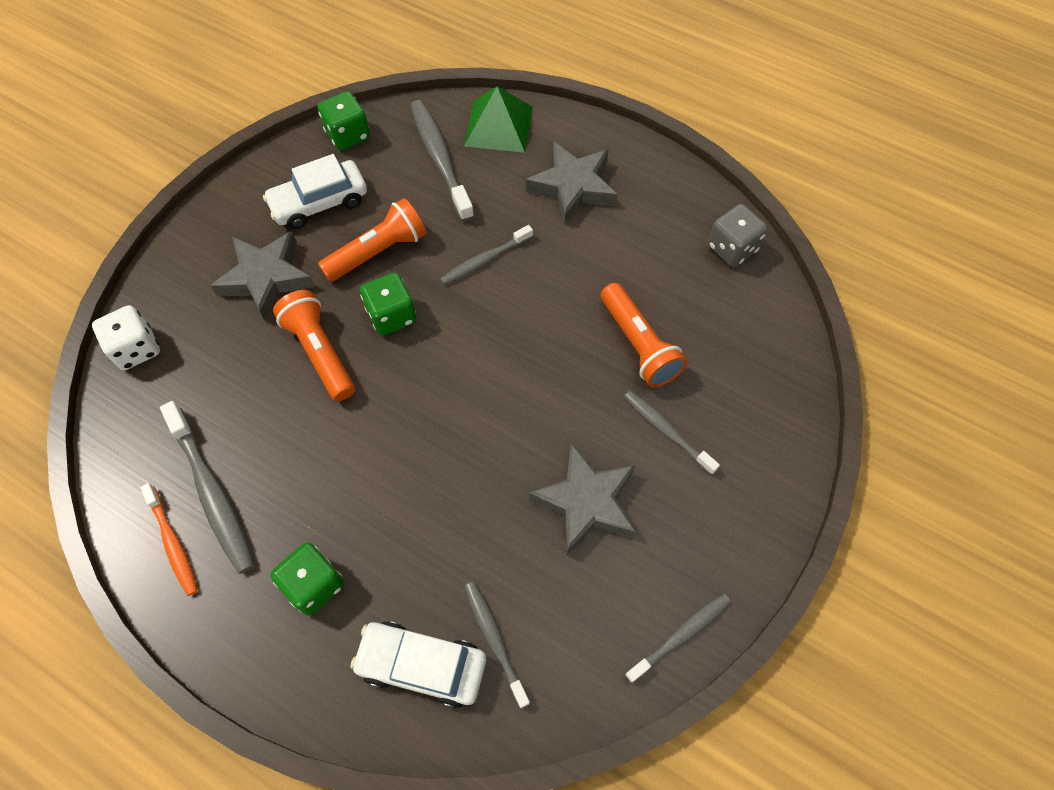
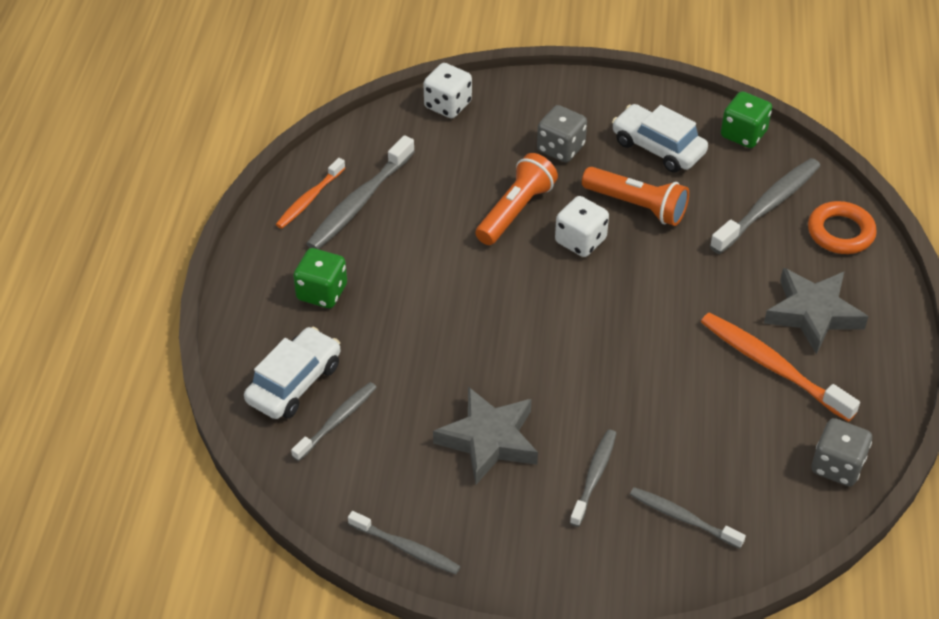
camera: 65 degrees right, 15 degrees down
(266, 278) = (560, 148): grey star -> grey dice
(391, 315) = (580, 241): green dice -> white dice
(422, 665) = (294, 383): white car -> white car turned 45 degrees clockwise
(485, 260) = (681, 280): grey toothbrush -> grey toothbrush (683, 518)
(499, 126) = (840, 232): green pyramid -> orange ring
(612, 241) = (772, 366): none -> orange toothbrush
(638, 344) = (671, 425): orange flashlight -> none

